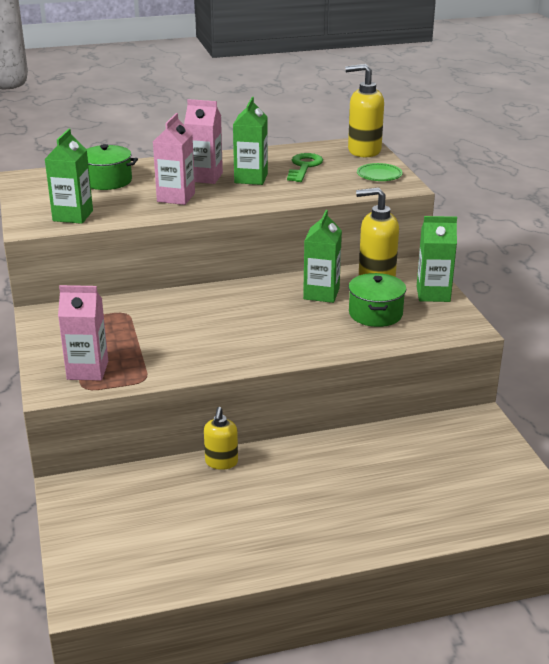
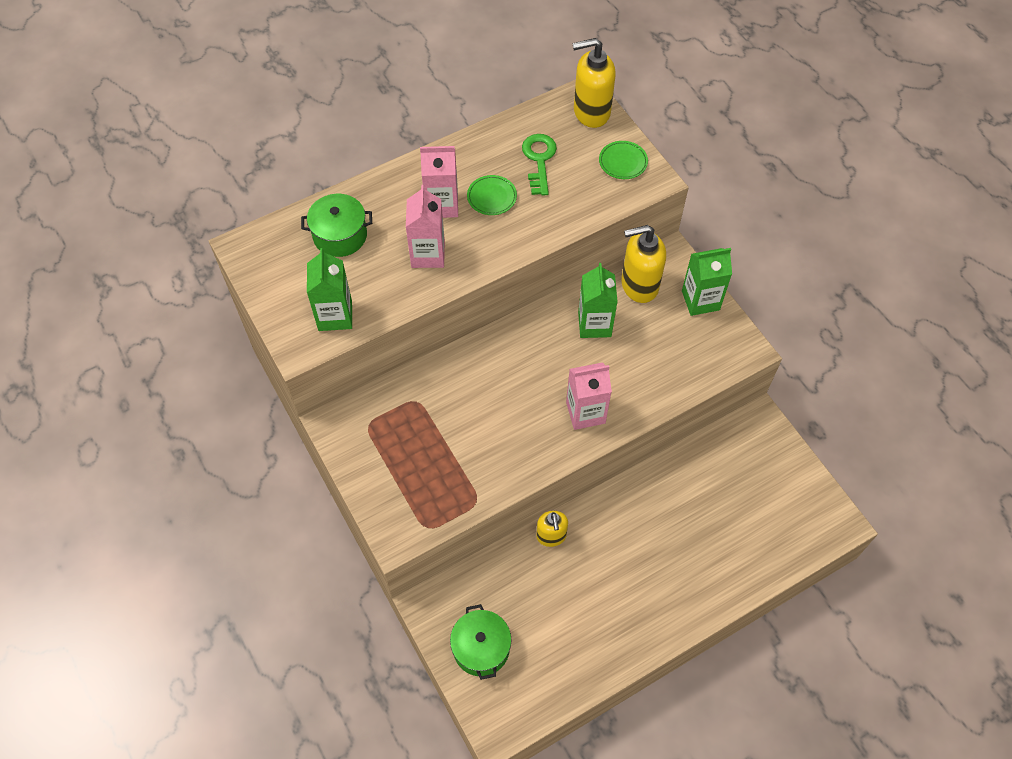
camera: 15 degrees left, 30 degrees up
(87, 370) = (418, 500): pink carton -> pink carton (585, 412)
(251, 178) = (492, 197): green carton -> green plate
(375, 314) = (655, 346): green pot -> green pot (481, 648)

